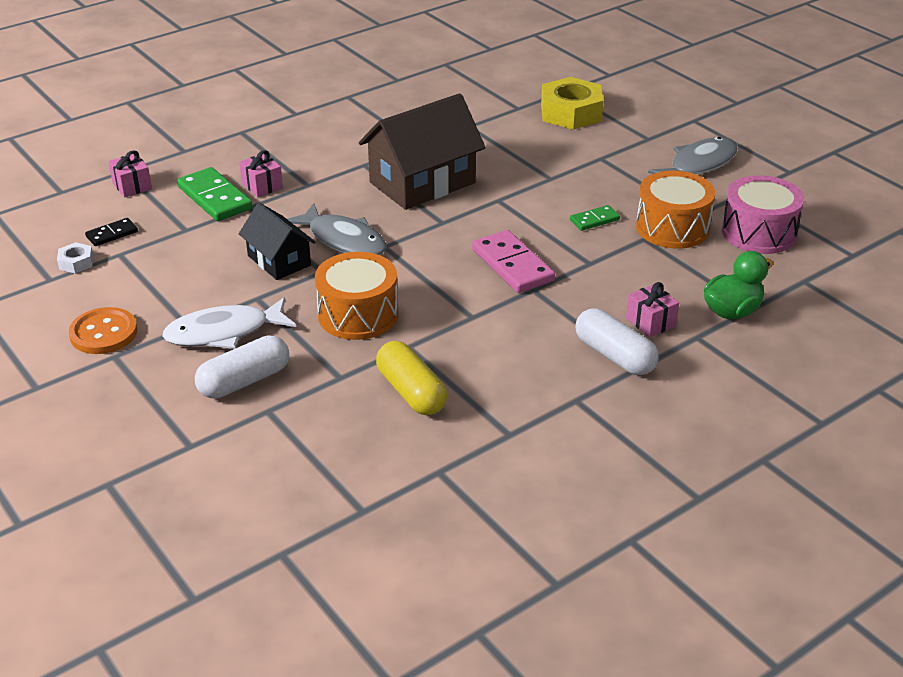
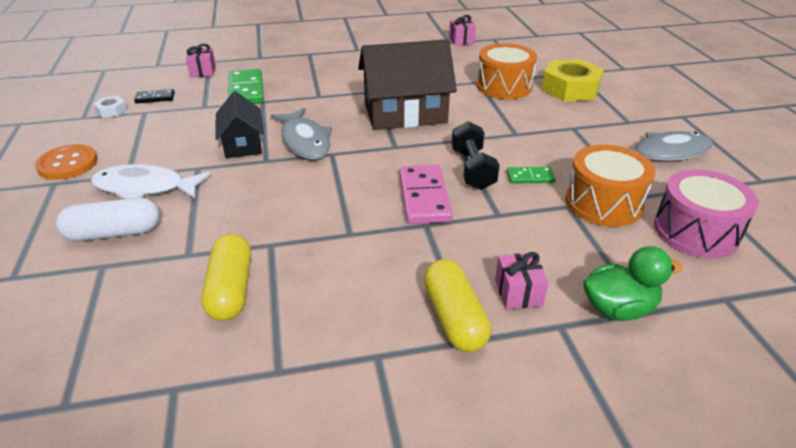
camera: 25 degrees right, 0 degrees up
(262, 186) = (286, 90): pink gift -> pink gift (461, 40)
(358, 314) = (257, 203): orange drum -> orange drum (504, 86)
(536, 226) = (472, 169): none -> black dumbbell
(614, 356) = (454, 318): white capsule -> yellow capsule

